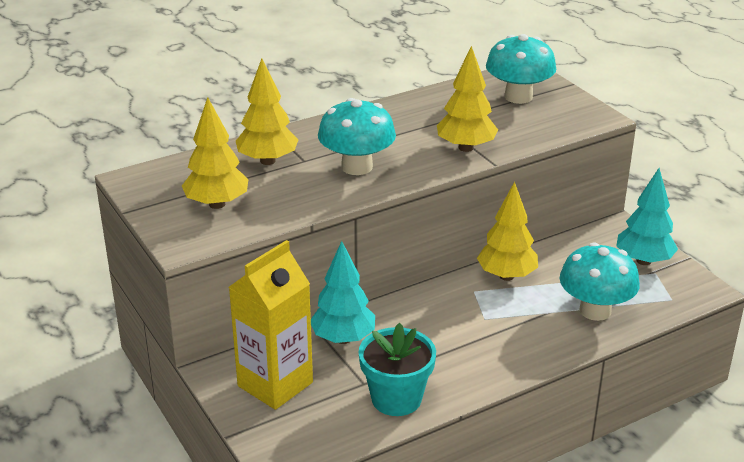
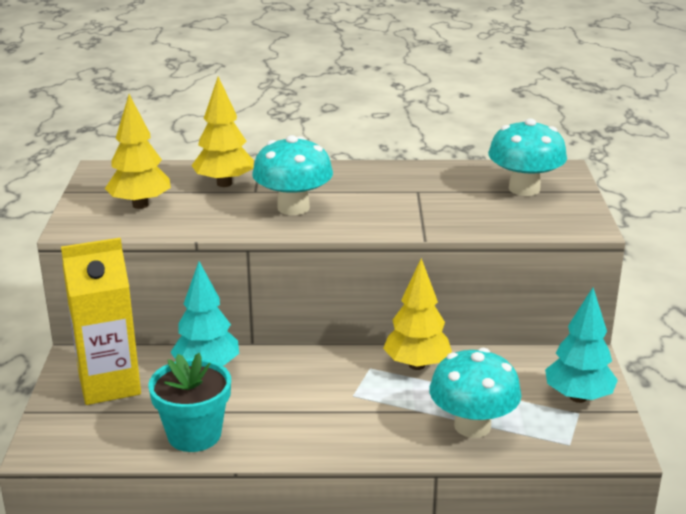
camera: 30 degrees right, 5 degrees down
(466, 148) = (414, 218): yellow tree -> none

